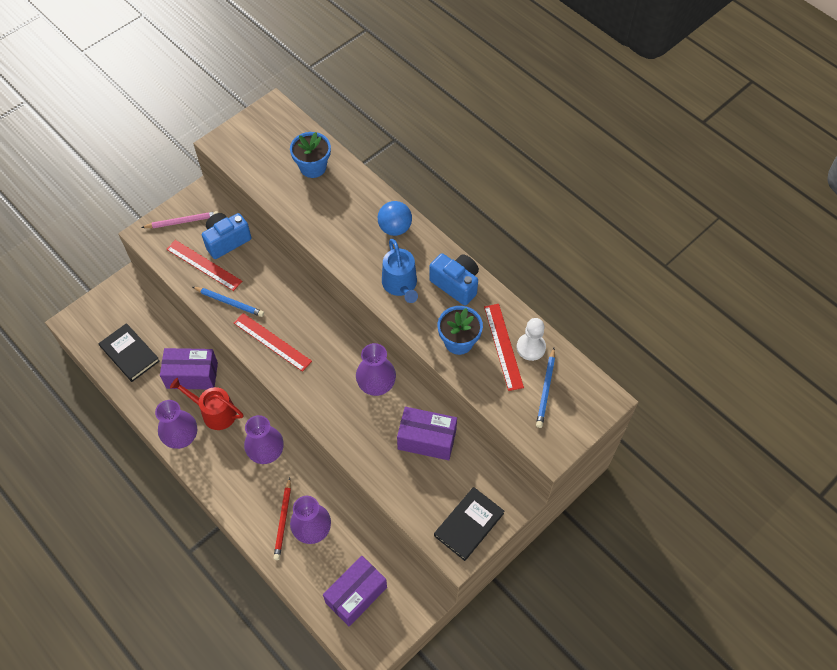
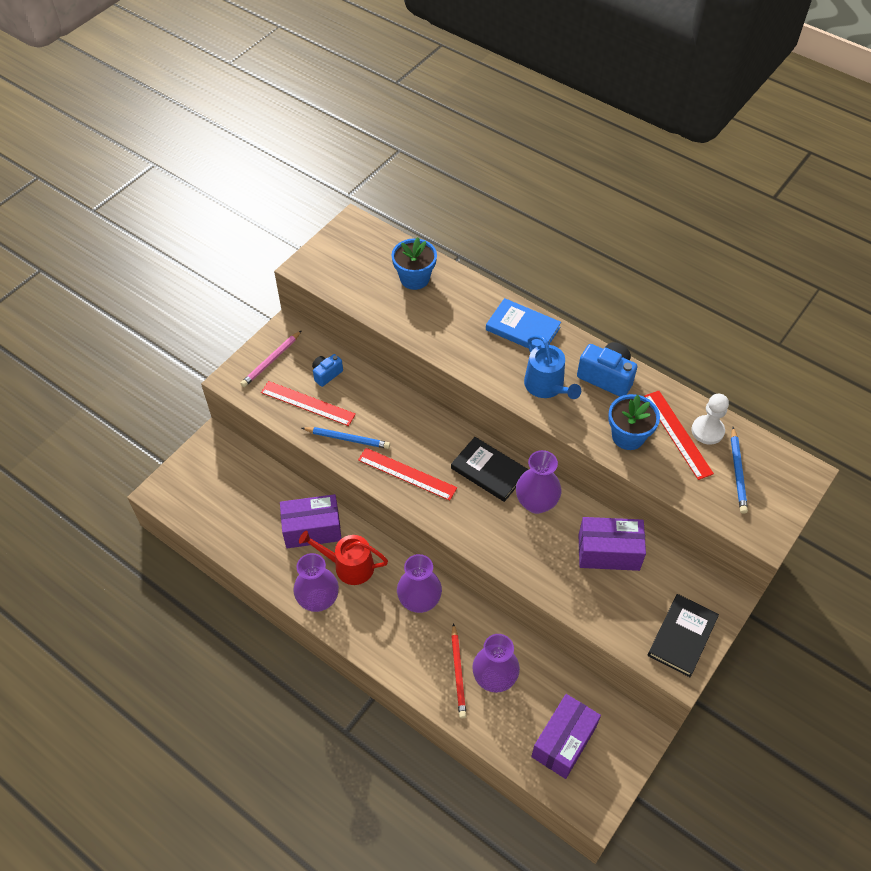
camera: 10 degrees left, 5 degrees down
(130, 354) = (235, 517): black book -> black book (489, 471)
(182, 221) = (271, 361): pink pencil -> pink pencil turned 150 degrees clockwise
(226, 241) = (326, 374): blue camera -> blue camera, size x0.60
(395, 228) = (522, 328): blue ball -> blue book

